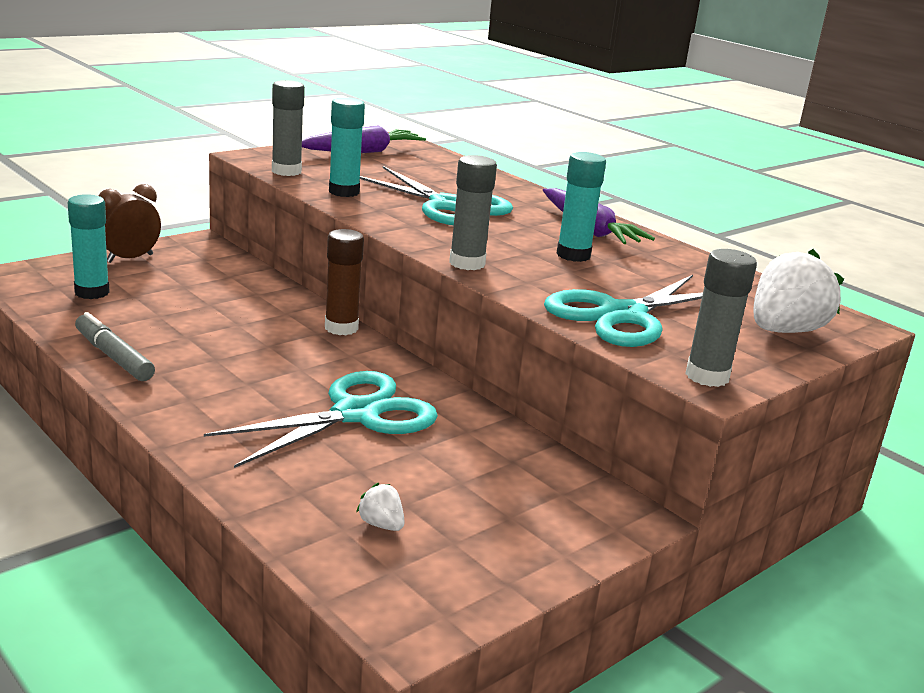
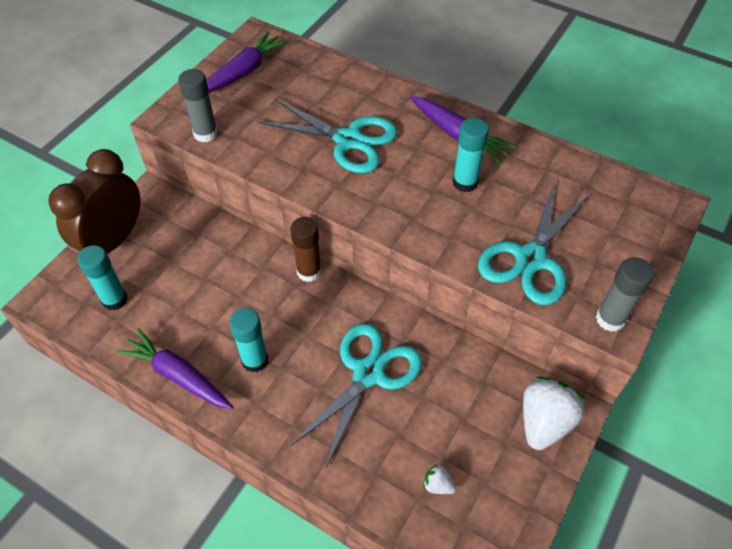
camera: 15 degrees left, 30 degrees up
(113, 357) = (178, 375): grey marker -> purple carrot
(130, 258) = (114, 240): brown clock -> brown clock, size x1.72
(344, 192) = (265, 151): turquoise glue stick -> turquoise glue stick (255, 360)
(467, 263) = (402, 228): grey glue stick -> none
(784, 331) = (634, 233): white strawberry -> white strawberry (544, 422)

